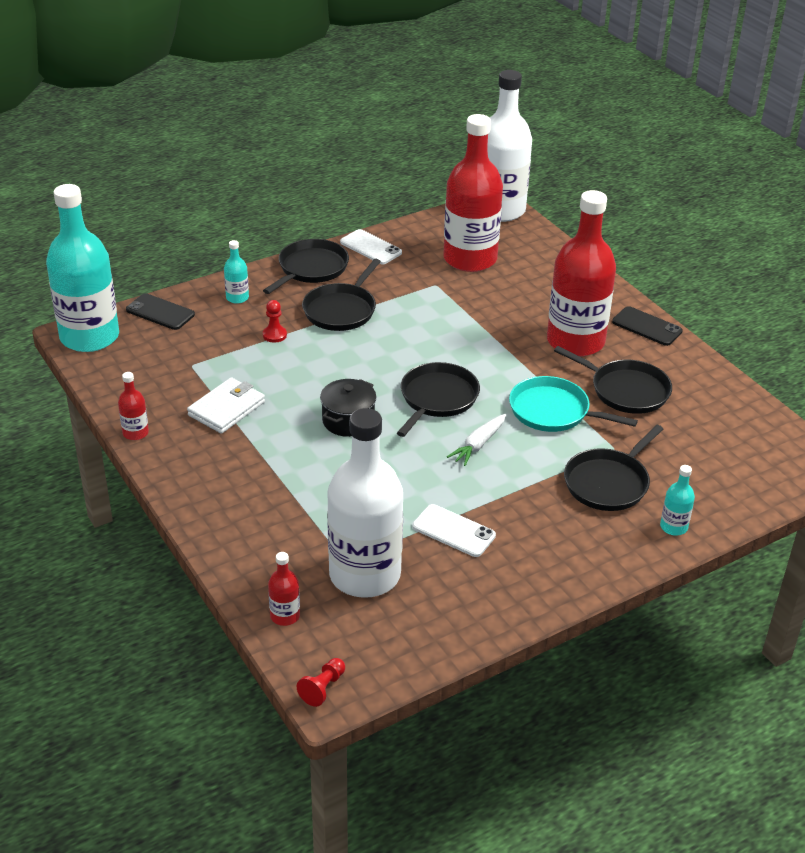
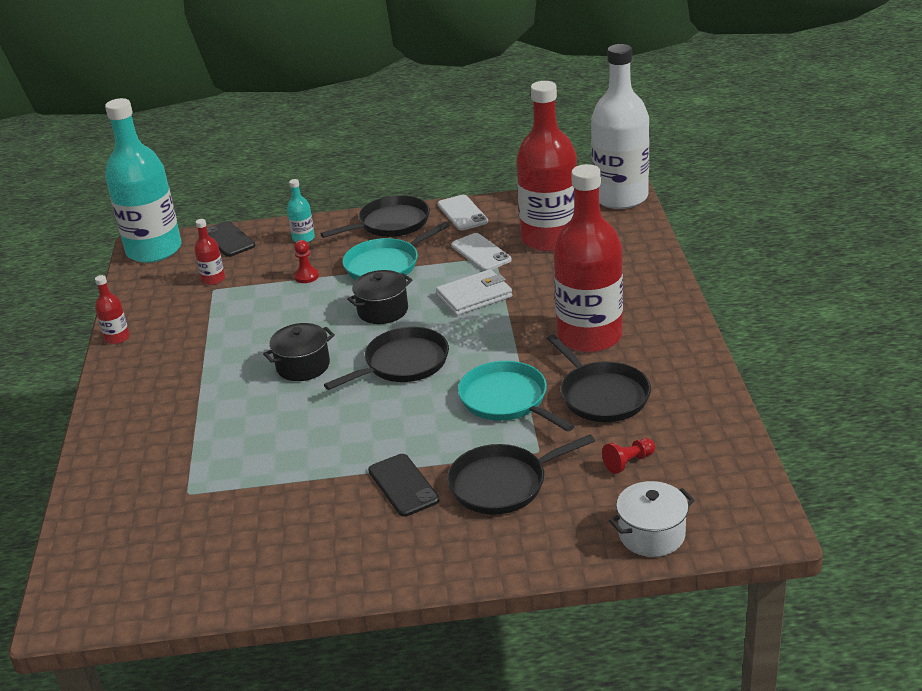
camera: 30 degrees right, 5 degrees down
(227, 408) = (208, 333): white wallet -> white wallet (474, 296)
(285, 616) = (92, 529): red bottle -> red bottle (213, 279)
(323, 688) = (63, 606): red pawn -> red pawn (628, 462)
(341, 310) = (385, 265): black pan -> turquoise pan
(365, 574) = (192, 511): white bottle -> none
(377, 354) = (382, 310): none -> black pot
(453, 531) = (308, 492): white phone -> white phone (481, 253)
(478, 444) = (404, 415): white carrot -> none
(647, 327) = (680, 336): black phone -> black phone (403, 485)
(673, 527) = (533, 547): turquoise bottle -> none
(752, 494) = (651, 534): none -> white pot

